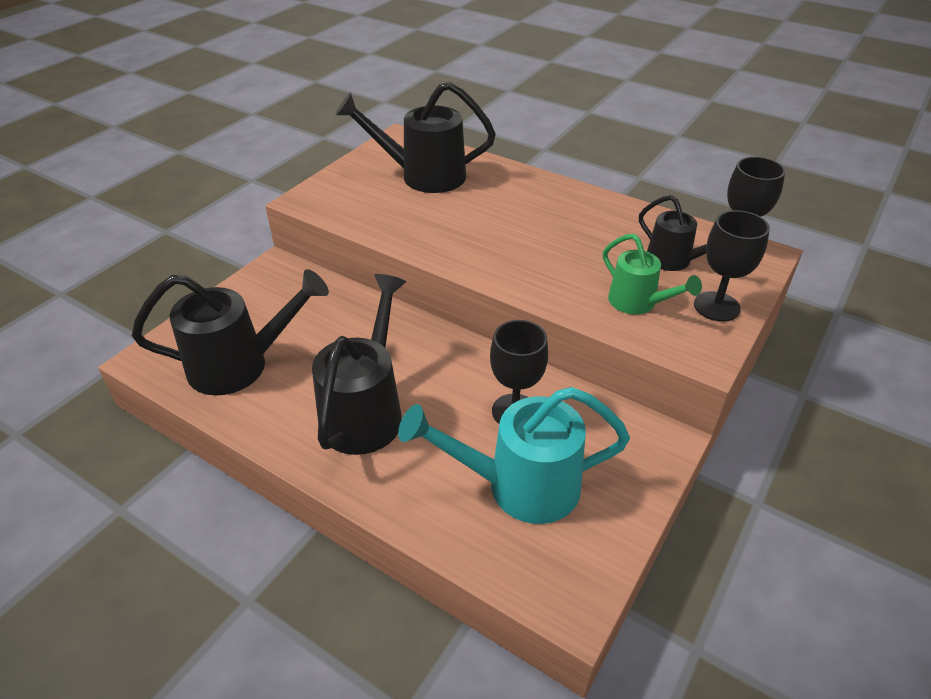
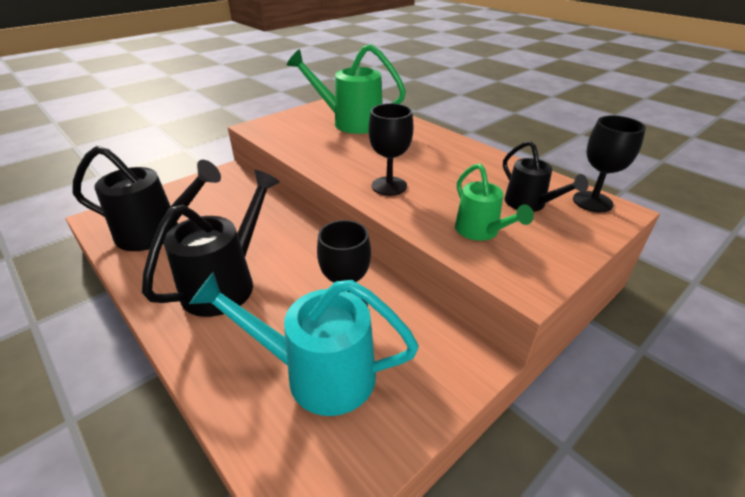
camera: 15 degrees right, 5 degrees down
(423, 176) = (350, 122): black watering can -> green watering can
(716, 306) = (556, 246): black goblet -> black goblet (389, 186)

